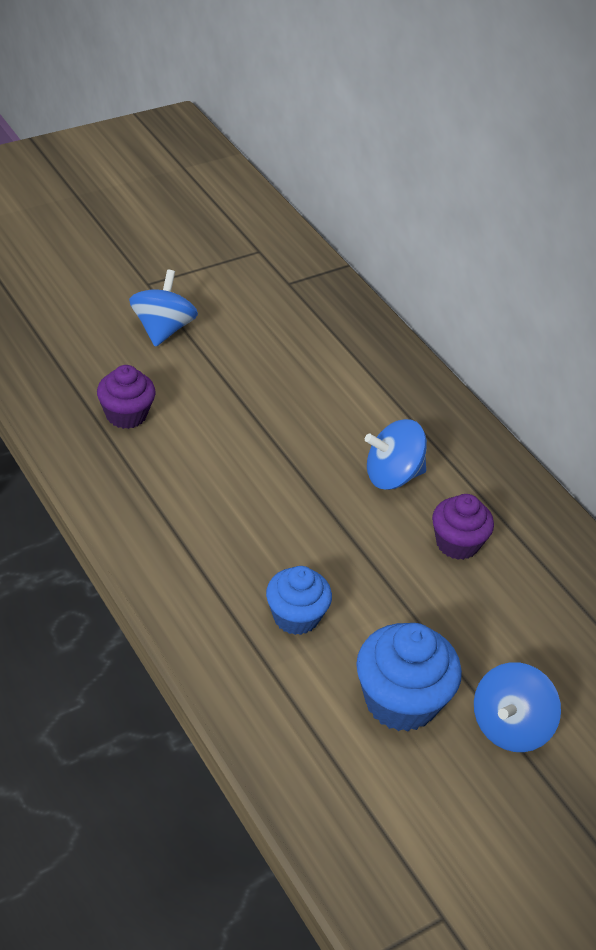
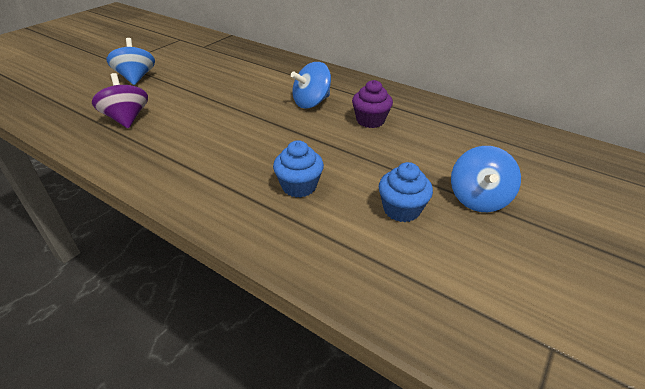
camera: 20 degrees left, 5 degrees down
(126, 415) = (127, 119): purple cupcake -> purple spinning top
(401, 701) = (401, 209): blue cupcake -> blue cupcake, size x0.66

